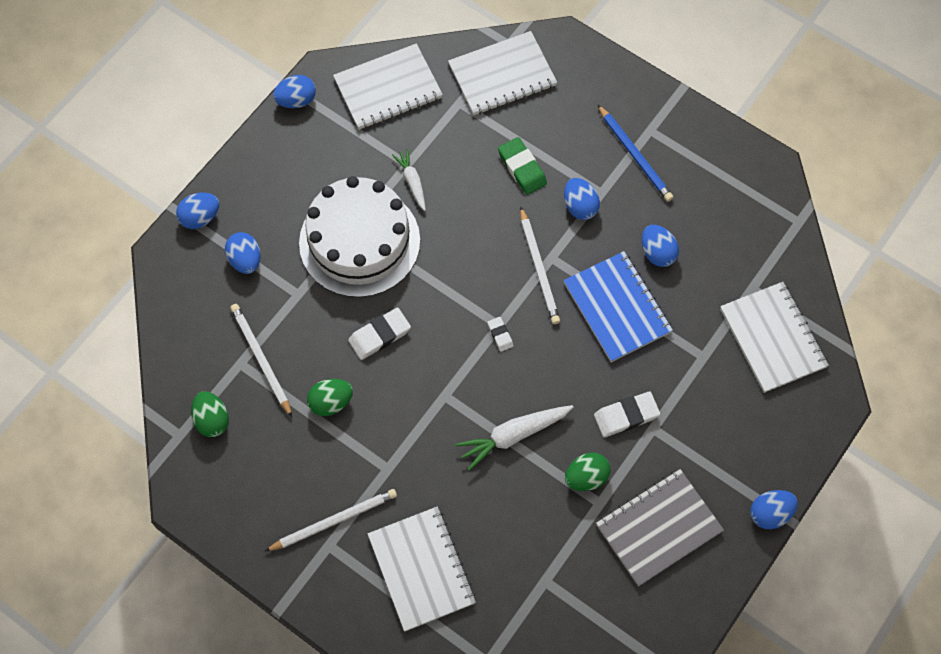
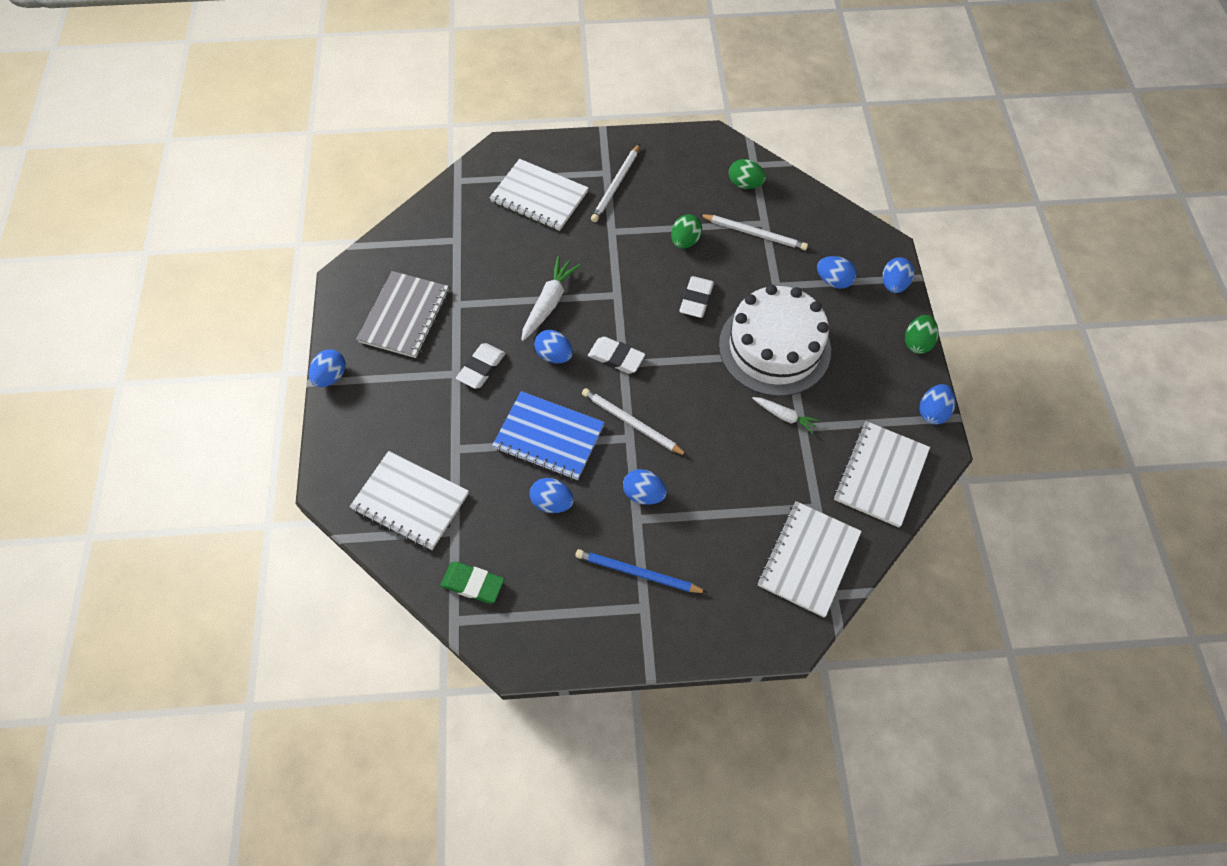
camera: 140 degrees right, 5 degrees down
(500, 335) = (616, 357): white eraser -> white eraser, size x1.79
(522, 168) = (716, 490): green eraser -> green eraser (473, 584)
(552, 378) = (554, 355): none -> blue egg
(586, 477) = (478, 312): green egg -> green egg (917, 342)

